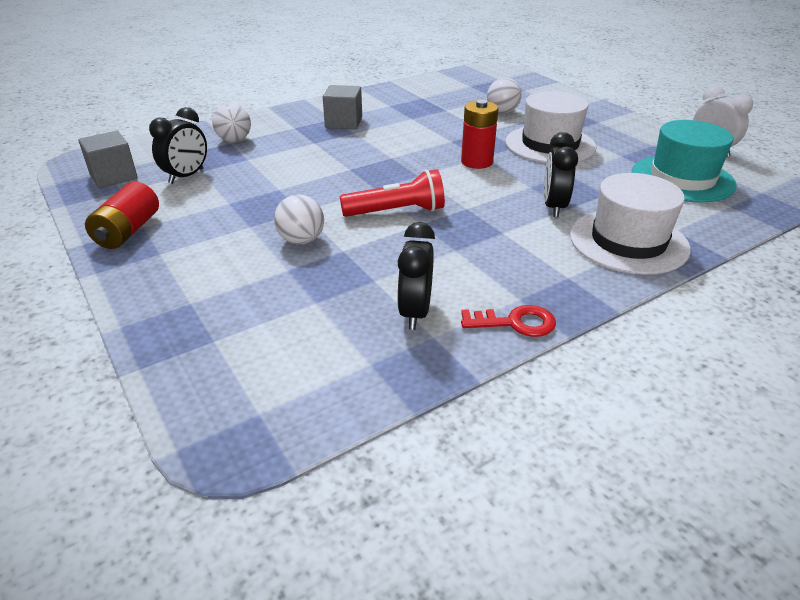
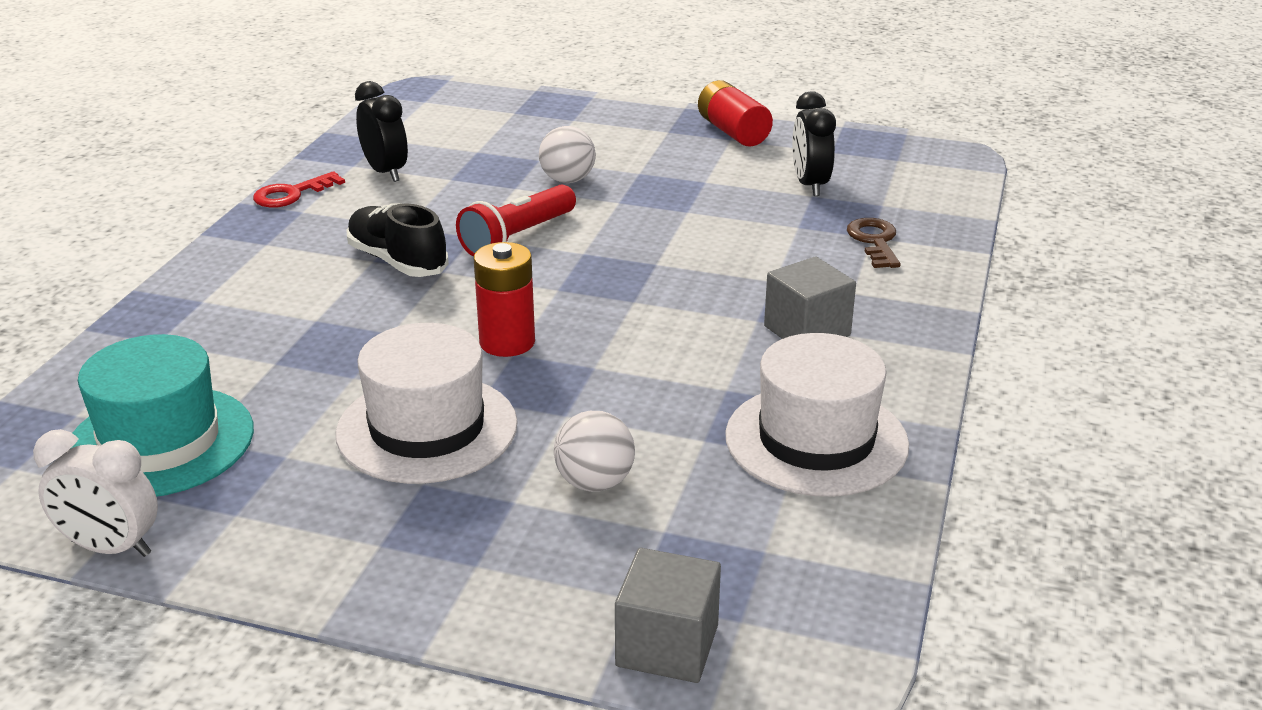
camera: 140 degrees right, 5 degrees down
(113, 176) = (877, 157): grey cube -> grey cube (667, 646)
(234, 140) = (874, 241): white ball -> brown key
(487, 225) = (397, 261): none -> black shoe
(553, 207) = (335, 313): black clock -> none
(628, 241) = (214, 303): white hat -> white hat (816, 440)

